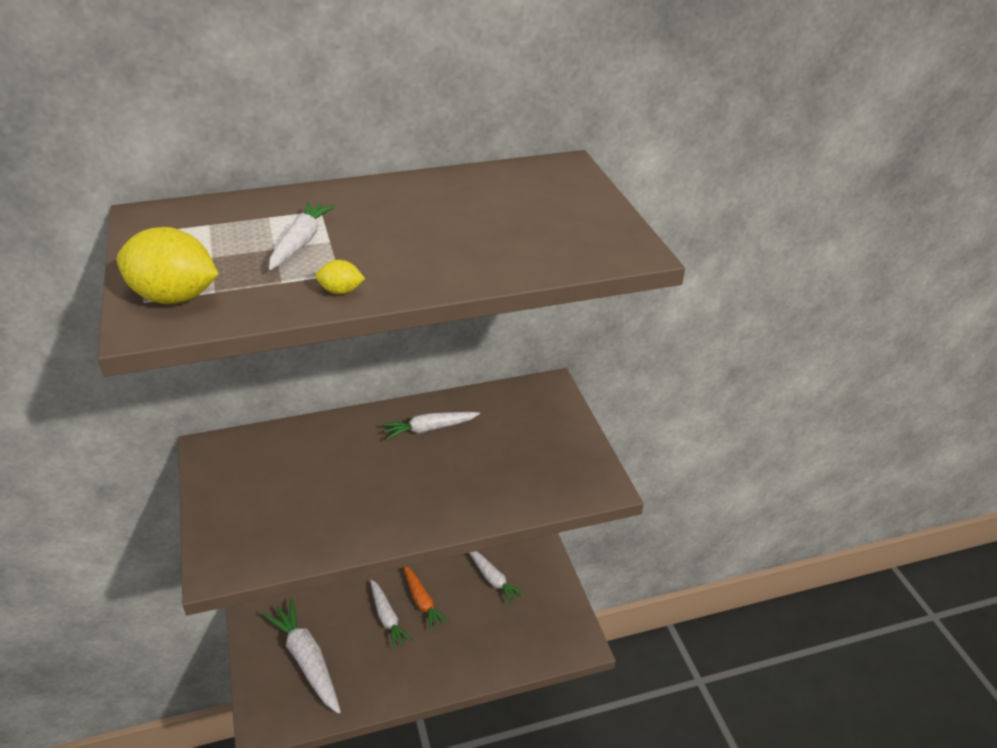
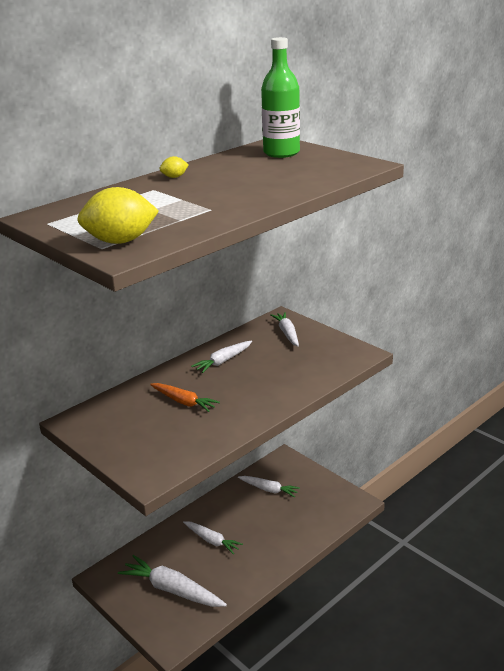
camera: 25 degrees left, 10 degrees down
(300, 243) = (164, 203): white carrot -> white carrot (287, 333)
(341, 291) = (225, 215): yellow lemon -> yellow lemon (174, 177)
(422, 601) = (229, 521): orange carrot -> orange carrot (184, 402)
(546, 189) = (281, 153): none -> green bottle

